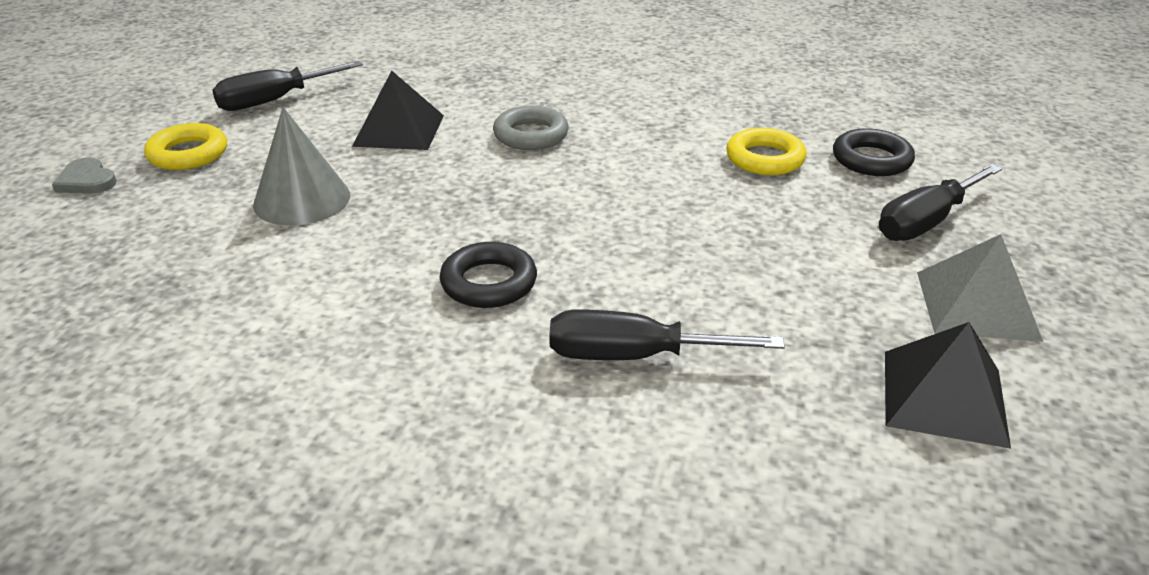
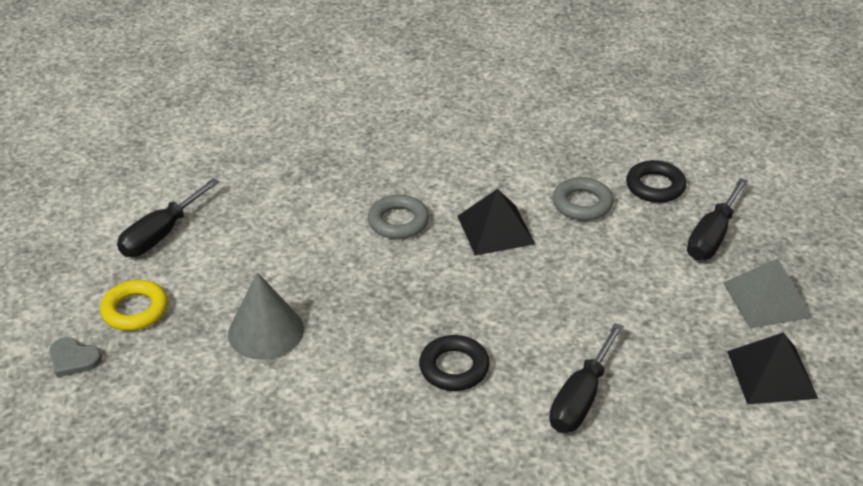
camera: 20 degrees left, 5 degrees up
(399, 130) = (291, 242): black pyramid -> black pyramid (495, 230)
(633, 356) = (581, 398): black screwdriver -> black screwdriver turned 45 degrees counterclockwise
(765, 159) = (582, 204): yellow ring -> grey ring

